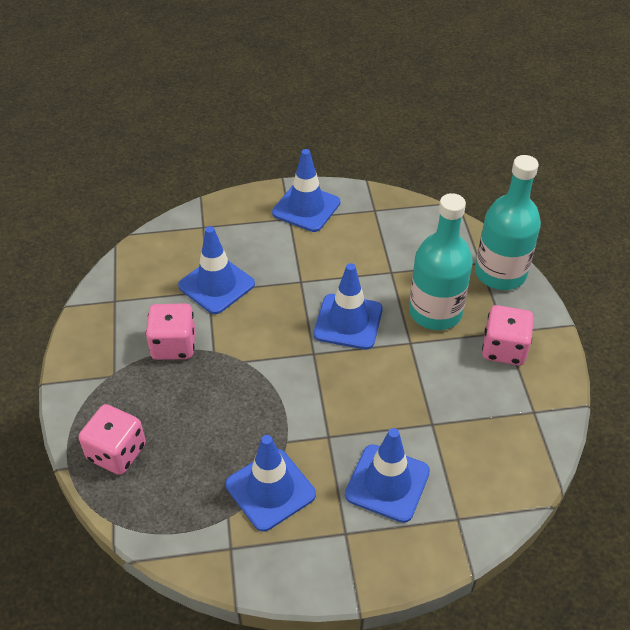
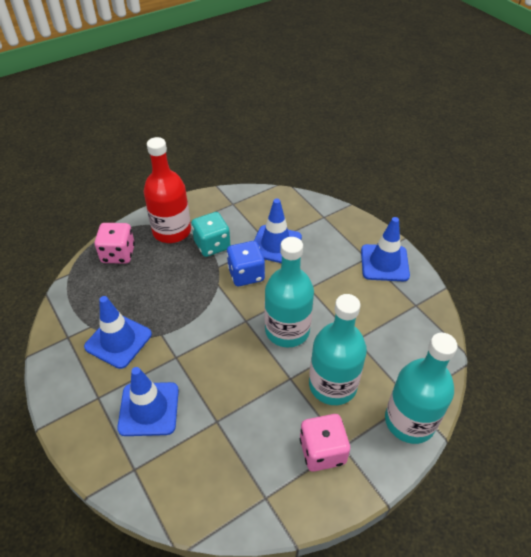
camera: 65 degrees right, 0 degrees up
(117, 379) = (172, 231): none -> red bottle
(174, 345) = (212, 245): pink dice -> turquoise dice
(245, 329) = (246, 274): none -> blue dice
(348, 322) = (287, 330): blue traffic cone -> turquoise bottle

